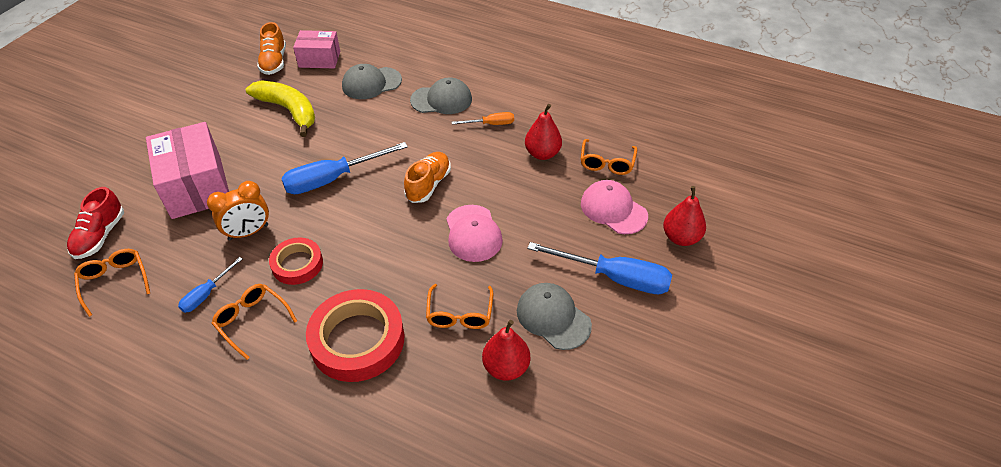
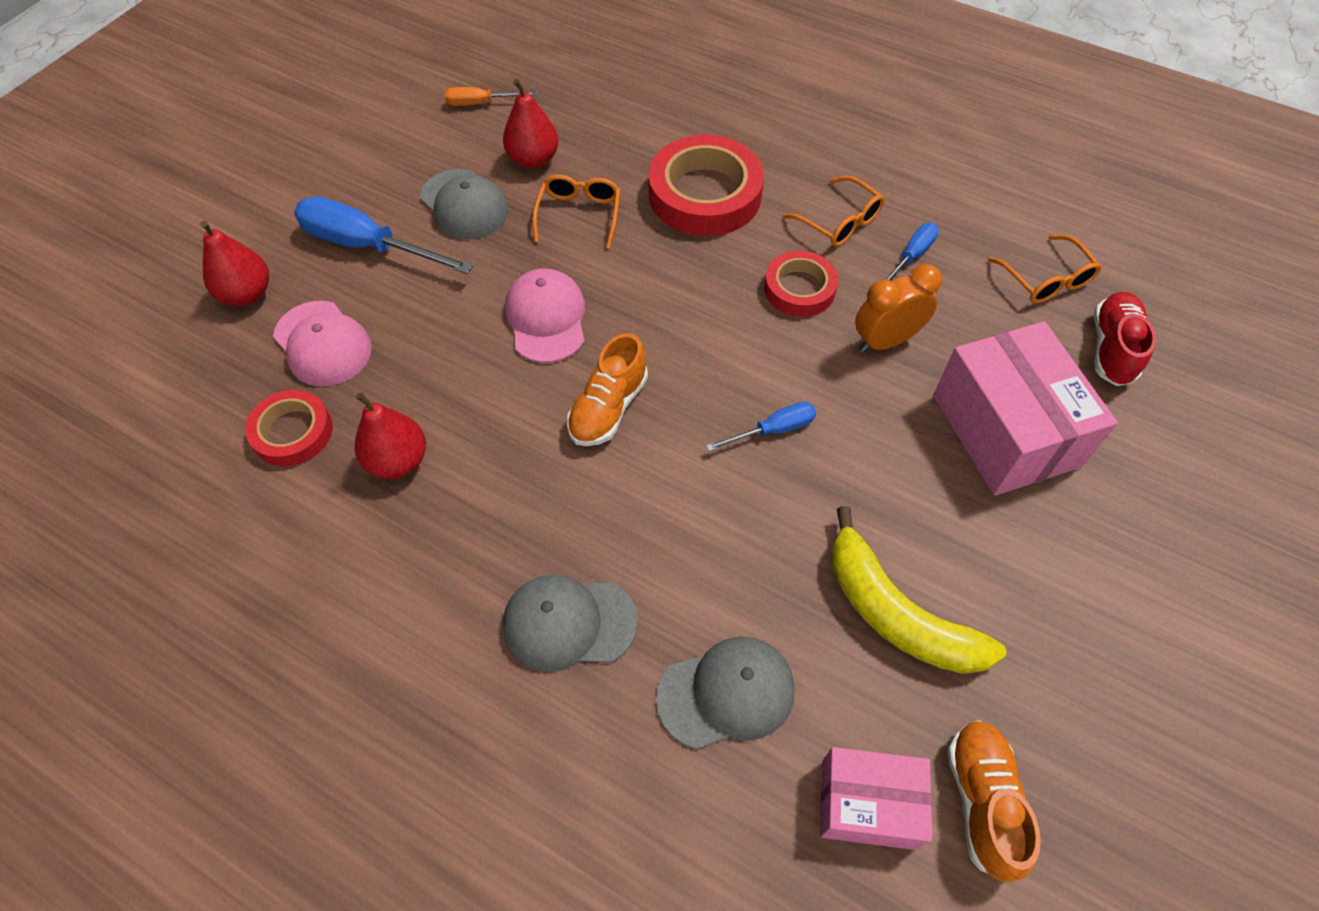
camera: 175 degrees left, 10 degrees up
(332, 179) = (773, 430): blue screwdriver -> blue screwdriver, size x0.52
(491, 124) = (477, 542): orange screwdriver -> orange screwdriver (480, 103)
(607, 163) = (292, 432): orange glasses -> red tape

